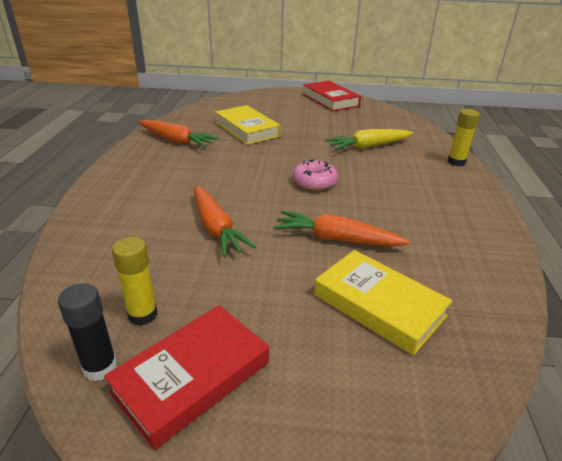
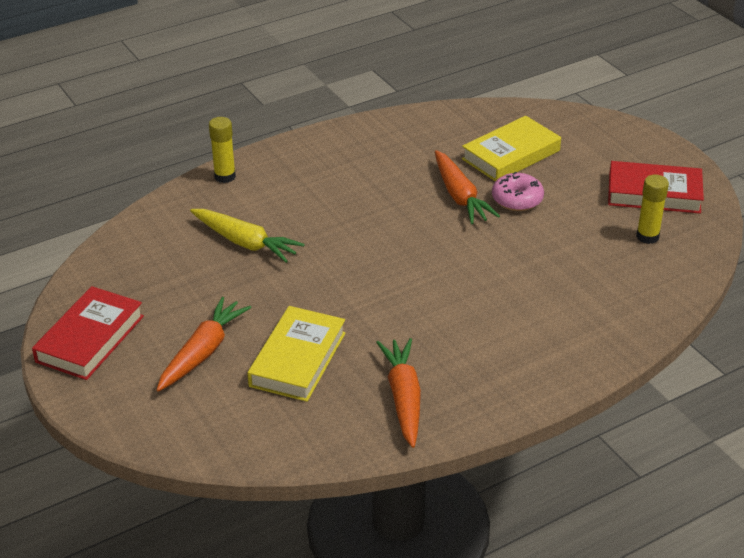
camera: 125 degrees left, 5 degrees up
(100, 367) = (696, 226): black glue stick -> none
(216, 228) = (526, 260): orange carrot -> orange carrot (203, 352)
(314, 182) = (379, 244): pink donut -> pink donut (517, 199)
(379, 305) = (511, 155): yellow book -> yellow book turned 45 degrees clockwise

